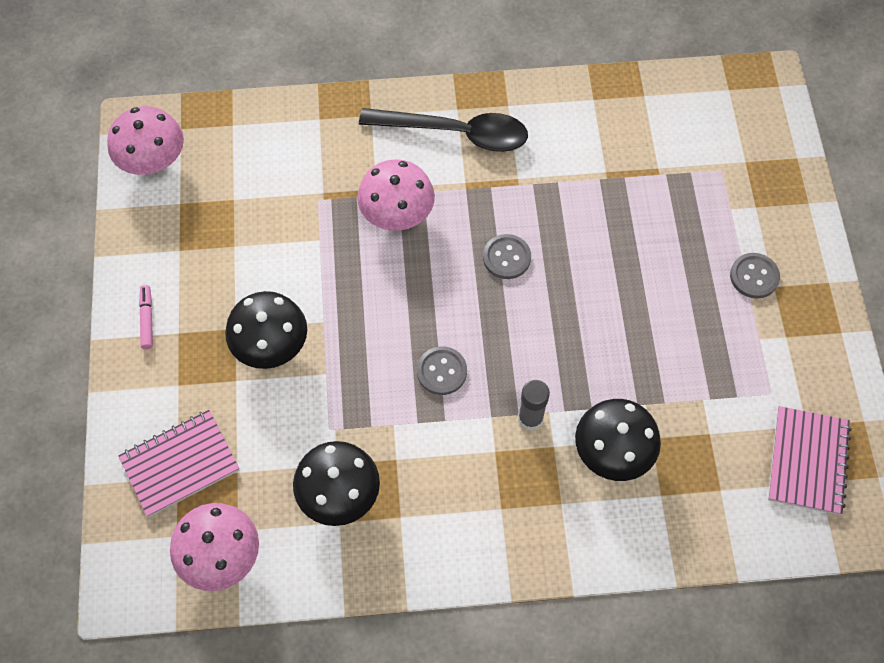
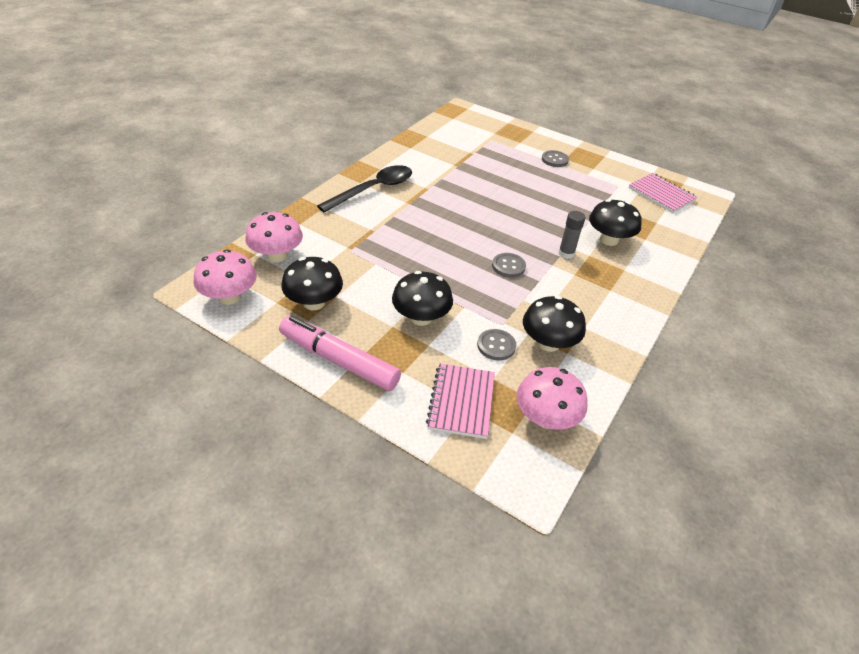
camera: 55 degrees left, 20 degrees down
(147, 319) = (339, 360): pink marker -> pink marker, size x2.46
(207, 234) = (314, 302): none -> black mushroom
(397, 213) = (395, 230): pink mushroom -> pink mushroom (277, 255)
(506, 257) = (465, 213): grey button -> grey button (496, 346)

